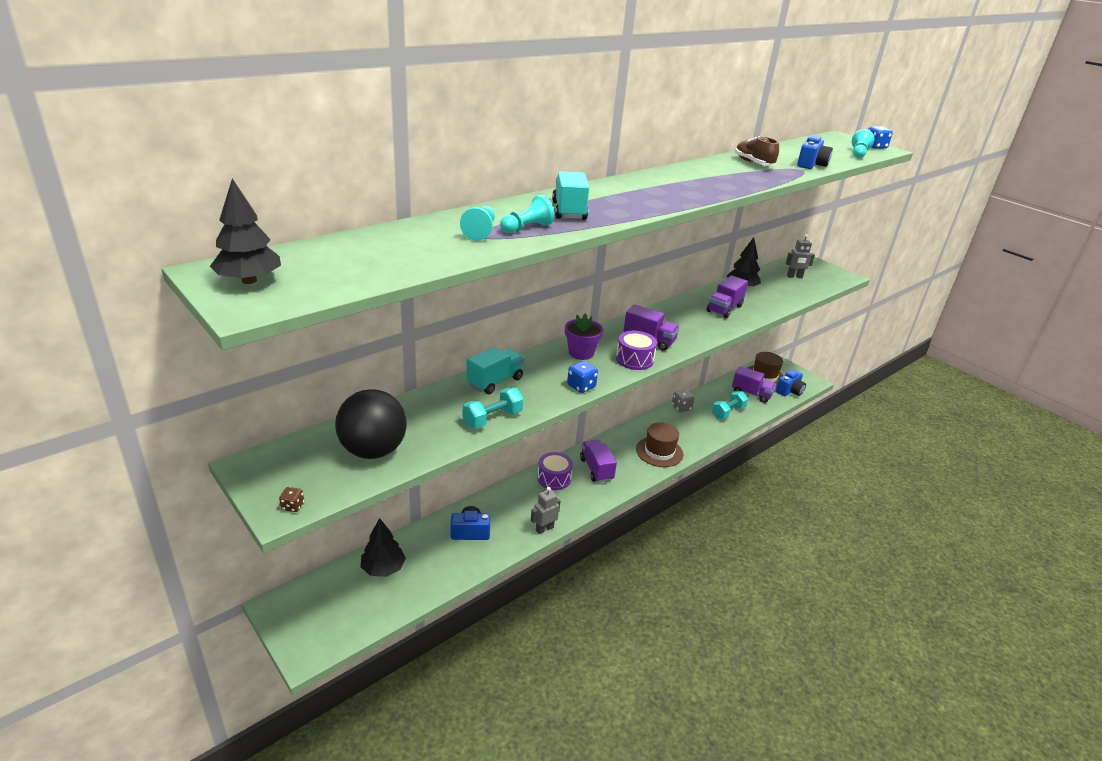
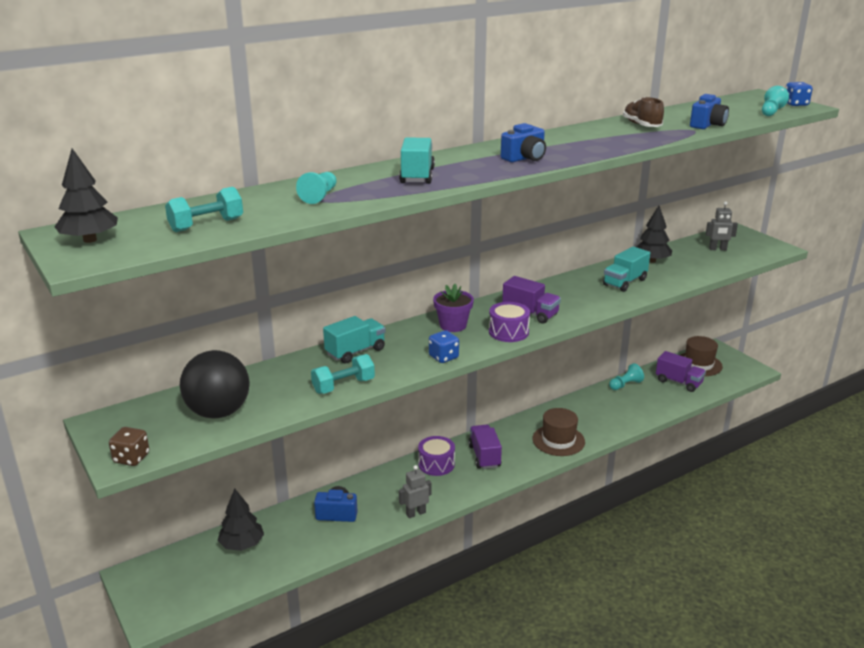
camera: 10 degrees right, 5 degrees down
(292, 506) = (131, 458): brown dice -> brown dice, size x1.63
(526, 228) = (367, 192): turquoise pawn -> turquoise pawn (625, 385)
(681, 408) = (593, 396): grey dice -> none
(724, 309) = (625, 282): purple truck -> turquoise truck
(728, 412) = (646, 401): turquoise dumbbell -> turquoise dumbbell (206, 225)
(789, 391) = (725, 380): blue camera -> blue camera (525, 158)

